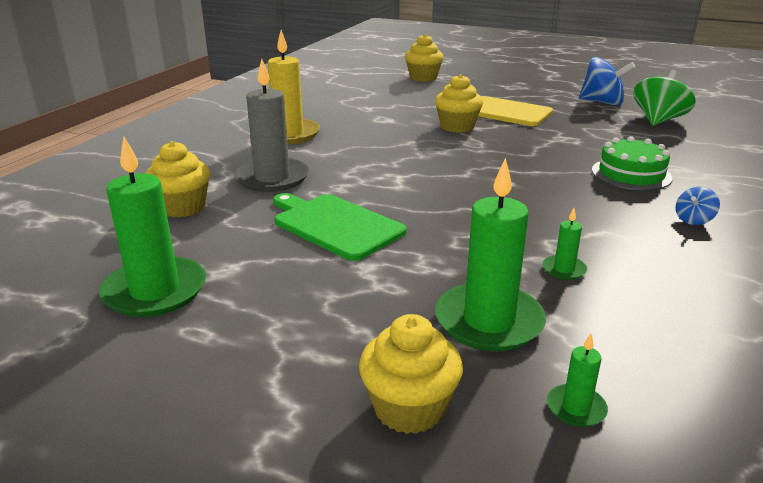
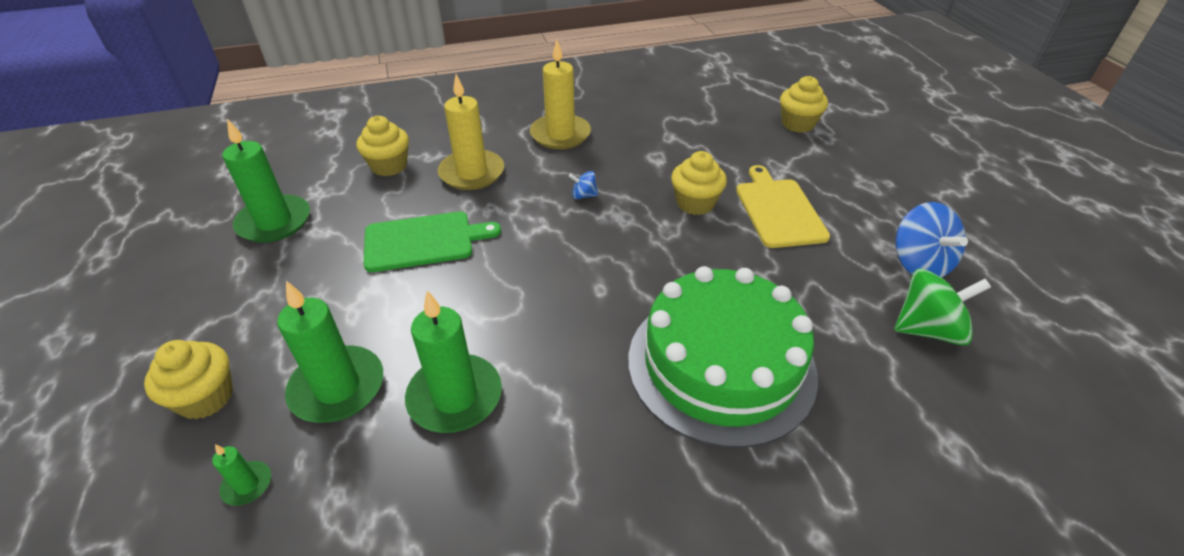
camera: 50 degrees right, 15 degrees up
(272, 178) = (472, 173): grey candle -> yellow candle
(335, 225) = (423, 241): green cutting board -> green cutting board turned 75 degrees clockwise
(564, 269) = (455, 397): green candle -> green candle, size x2.21
(631, 174) = (721, 365): green cake -> green cake, size x1.97
(693, 220) = (650, 454): blue spinning top -> blue spinning top (584, 195)

